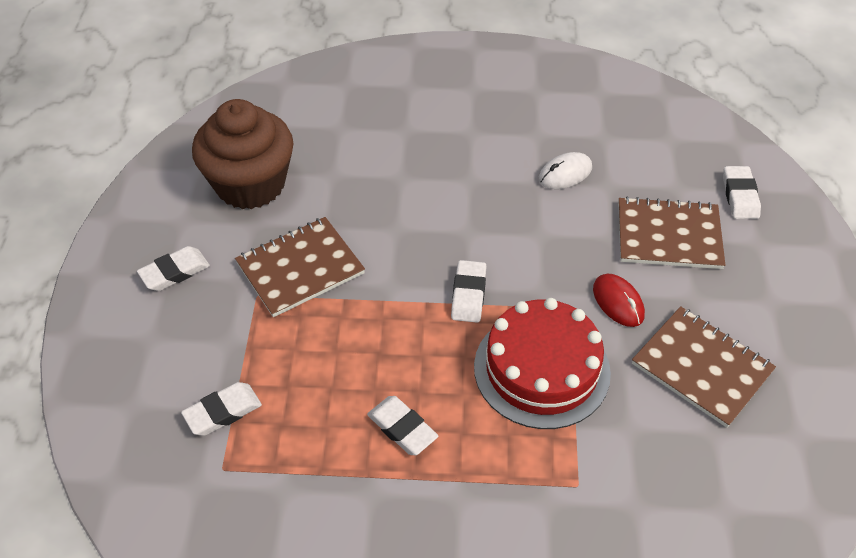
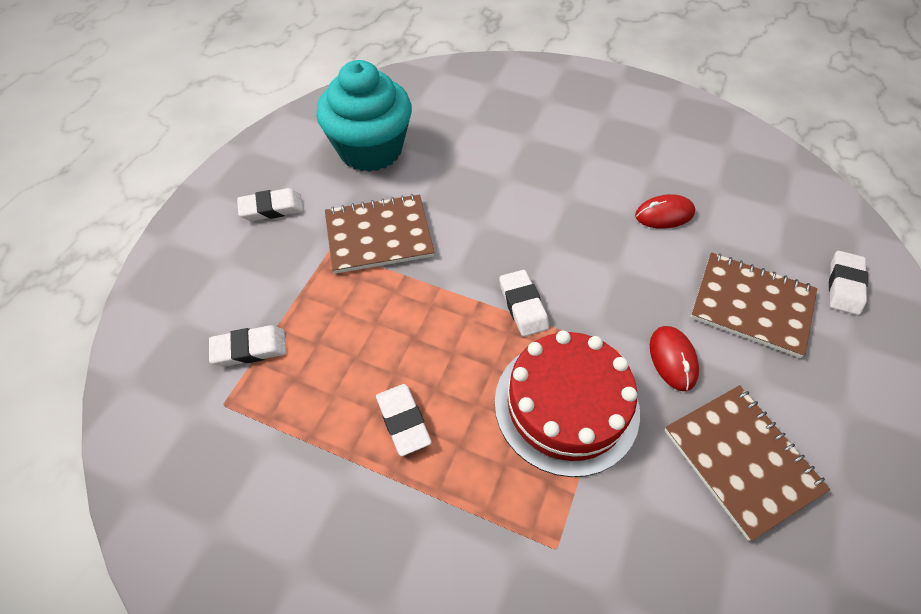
camera: 20 degrees right, 5 degrees up
(250, 184) = (370, 149): brown cupcake -> turquoise cupcake
(468, 294) = (523, 306): white eraser -> white eraser turned 45 degrees counterclockwise
(565, 173) = (664, 214): white mouse -> red mouse

